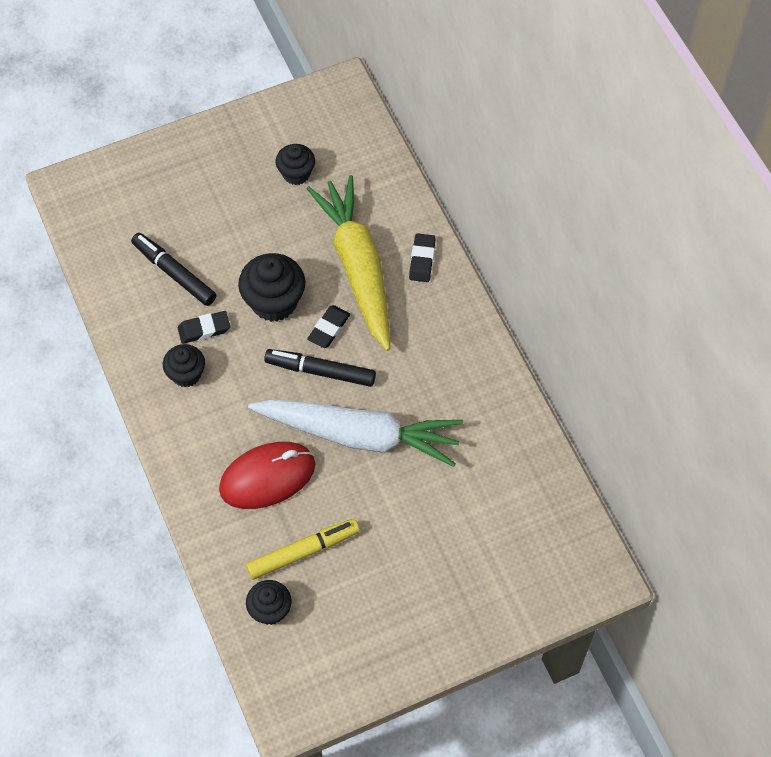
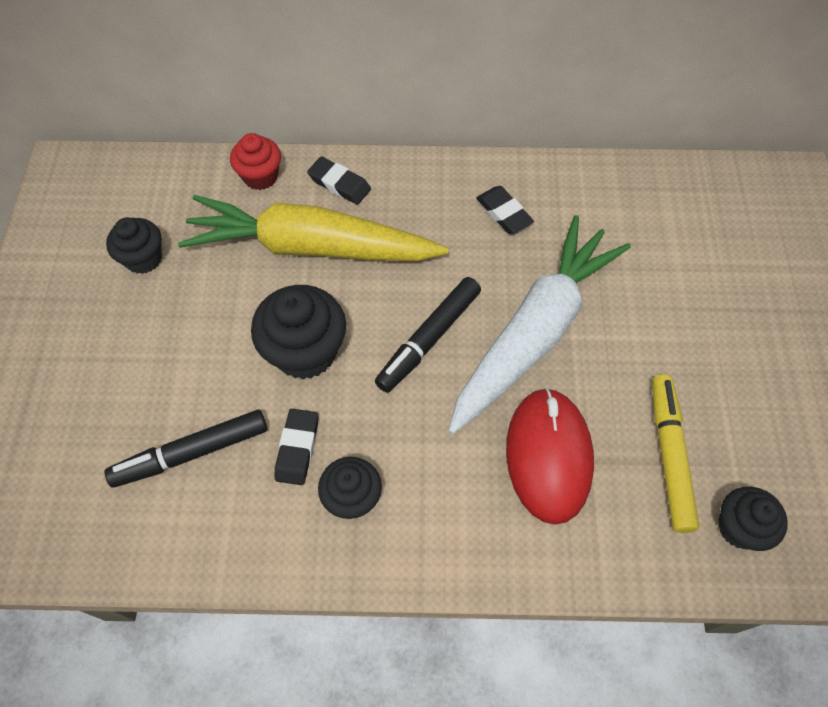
camera: 65 degrees left, 0 degrees up
(329, 328) = (375, 307): black eraser -> black eraser (504, 213)
(401, 207) = (260, 176): none -> red cupcake

